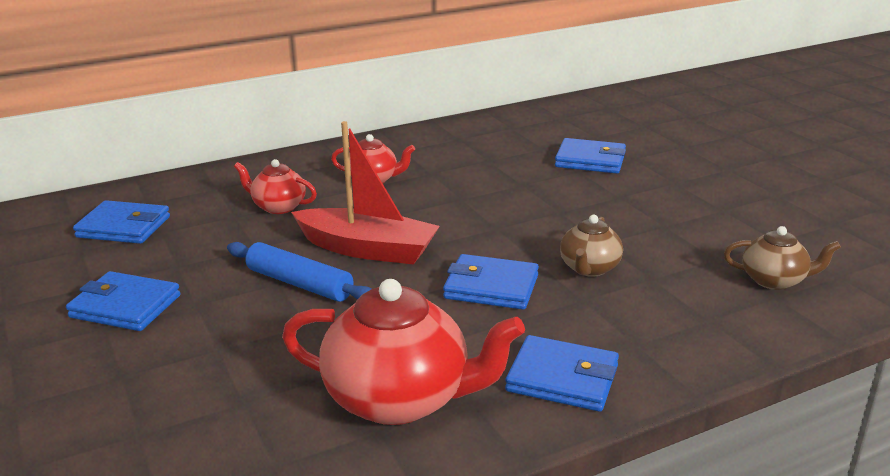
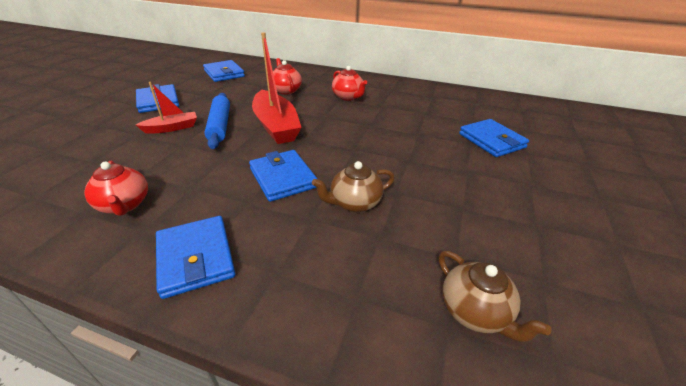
camera: 45 degrees right, 10 degrees up
(243, 319) = (172, 128): none -> red boat
(400, 399) = (124, 205): red teapot -> red teapot, size x0.53

